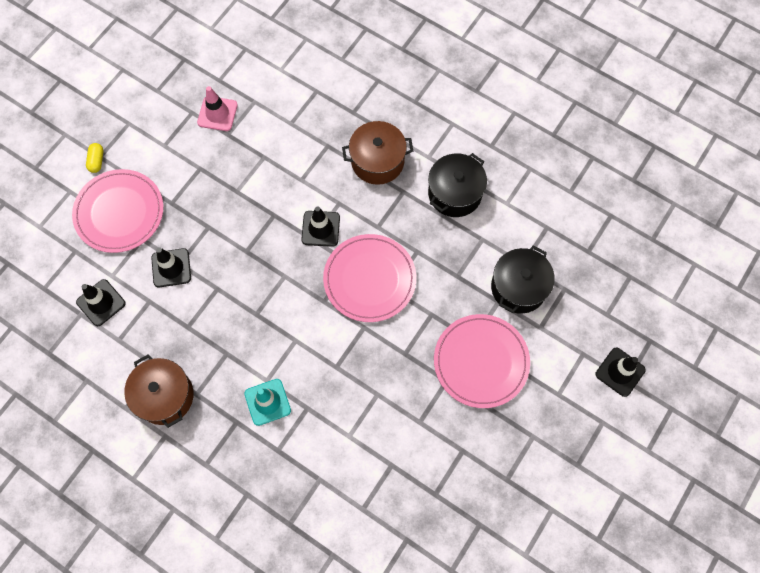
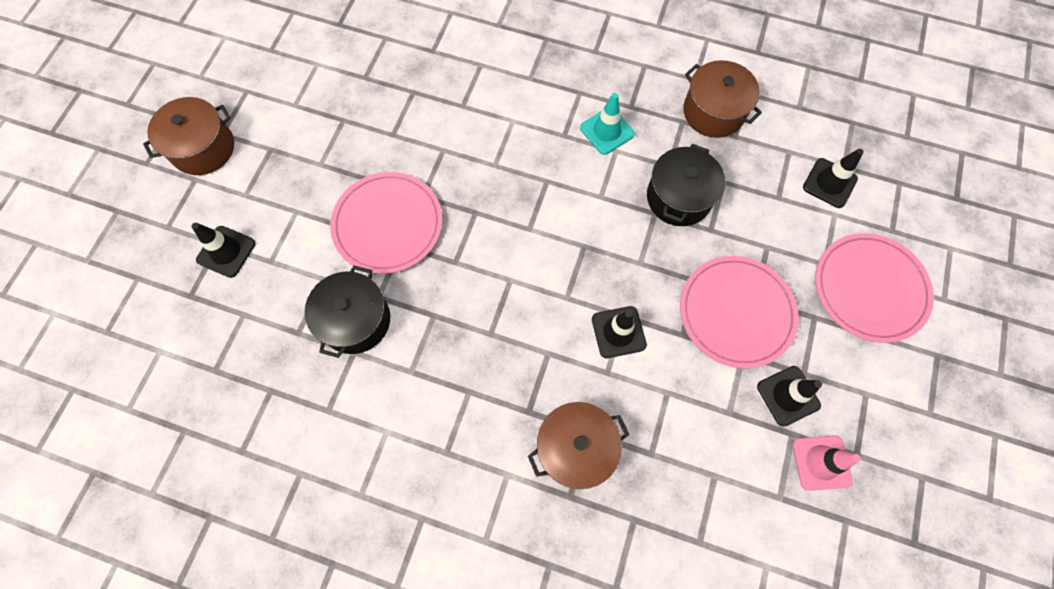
camera: 165 degrees right, 0 degrees up
(97, 161) = (937, 348): yellow capsule -> none
(171, 268) = (774, 239): black traffic cone -> black traffic cone (788, 396)
(369, 279) = (539, 284): pink plate -> pink plate (736, 312)
(455, 193) = (459, 427): black pot -> black pot (678, 197)
(640, 482) = (203, 148): none -> brown pot

